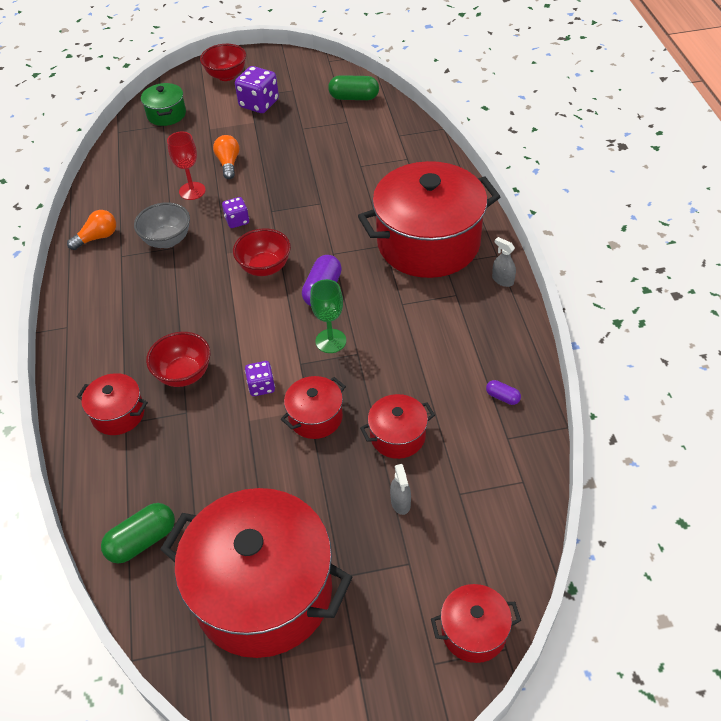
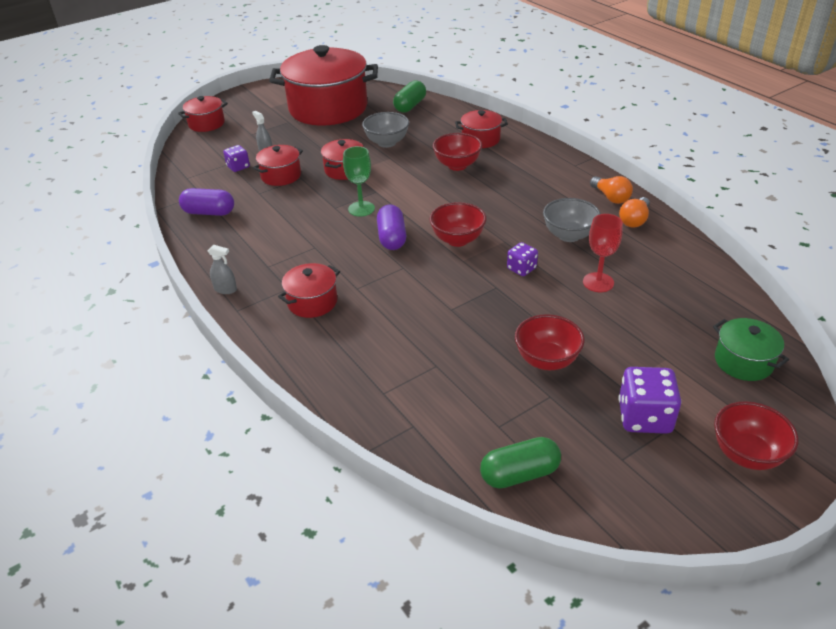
camera: 155 degrees right, 10 degrees down
(228, 163) = (593, 322): orange light bulb -> orange light bulb (611, 197)
(233, 455) = (387, 143): none -> grey bowl
(261, 386) = (395, 174): purple dice -> purple dice (238, 167)
(284, 148) = (547, 360): none -> red bowl
(428, 243) = (312, 302): red pot -> red pot, size x0.45
(502, 397) = (209, 212): purple capsule -> purple capsule, size x1.91

